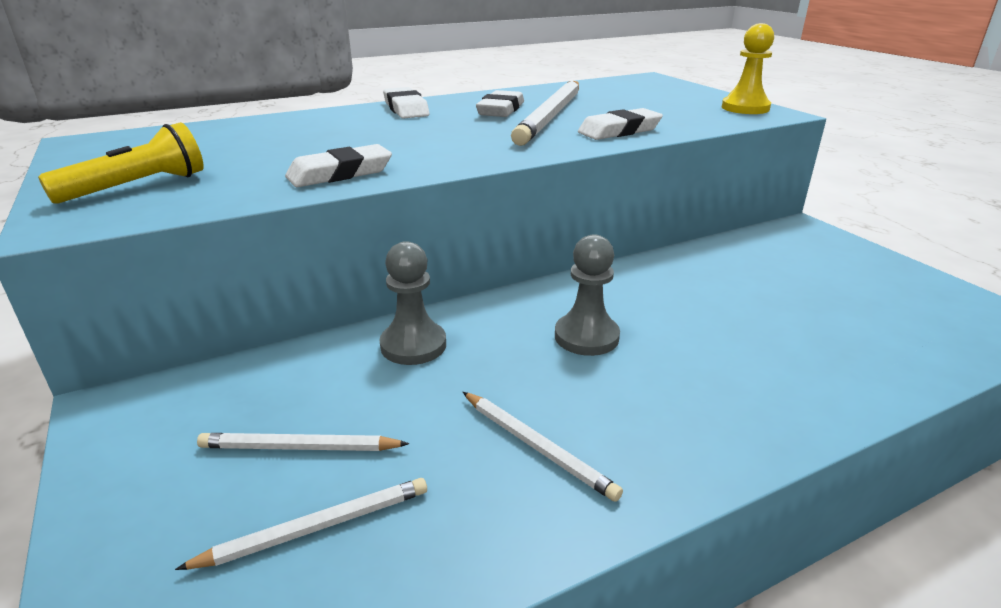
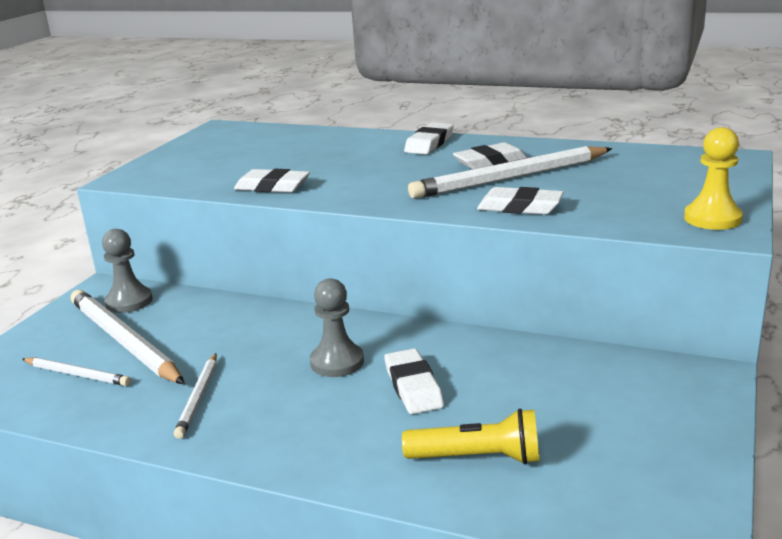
camera: 50 degrees right, 5 degrees down
(138, 187) = (180, 166): yellow flashlight -> yellow flashlight (477, 458)
(300, 447) = (124, 341): white pencil -> white pencil, size x1.92
(413, 345) = (248, 319): grey pawn -> grey pawn (129, 301)
(685, 322) = (413, 387): none -> white eraser

